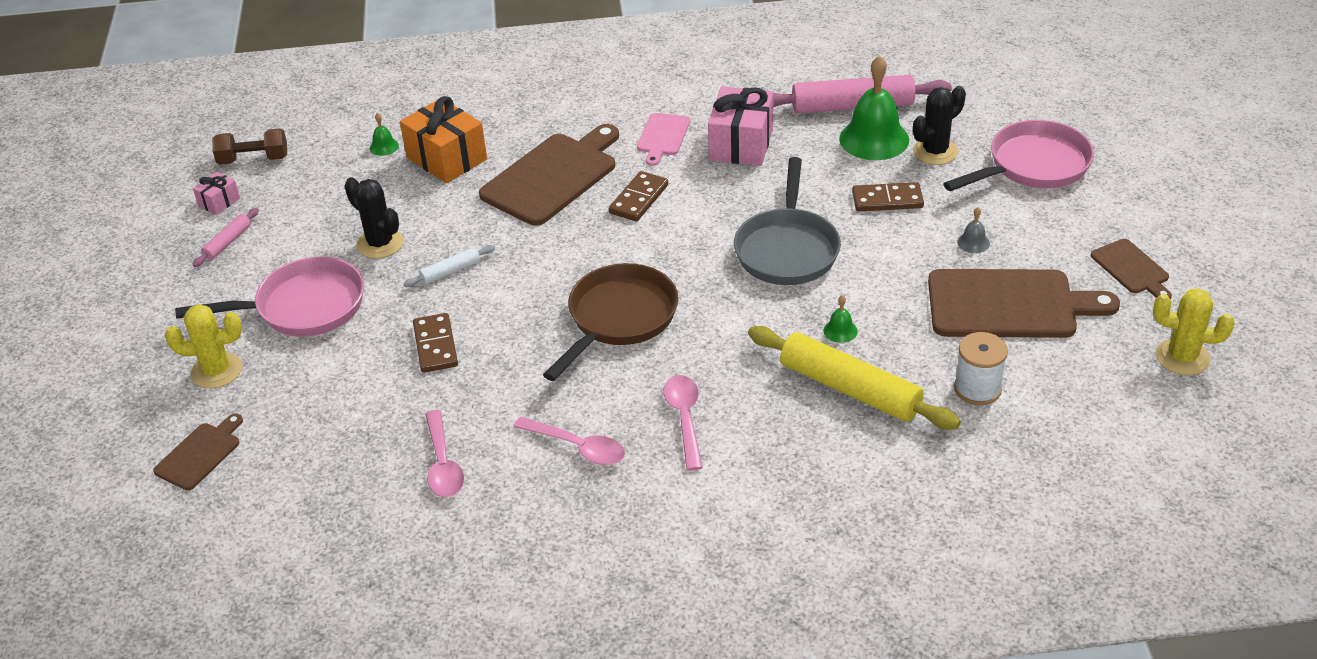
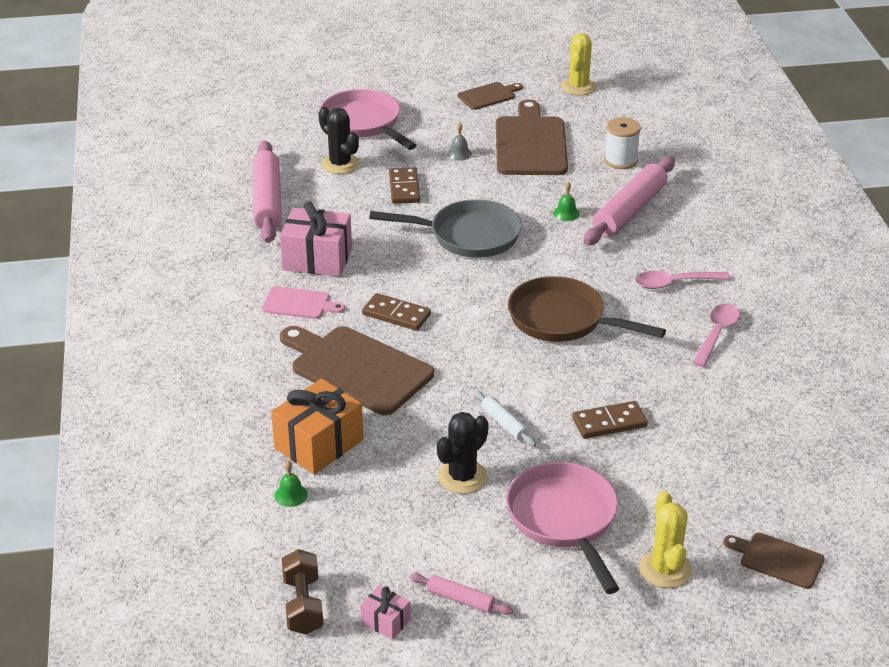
camera: 95 degrees left, 5 degrees down
(443, 464) = (752, 404): pink spoon -> none
(849, 389) = (629, 211): yellow rolling pin -> pink rolling pin
(874, 139) = (318, 192): green bell -> none

